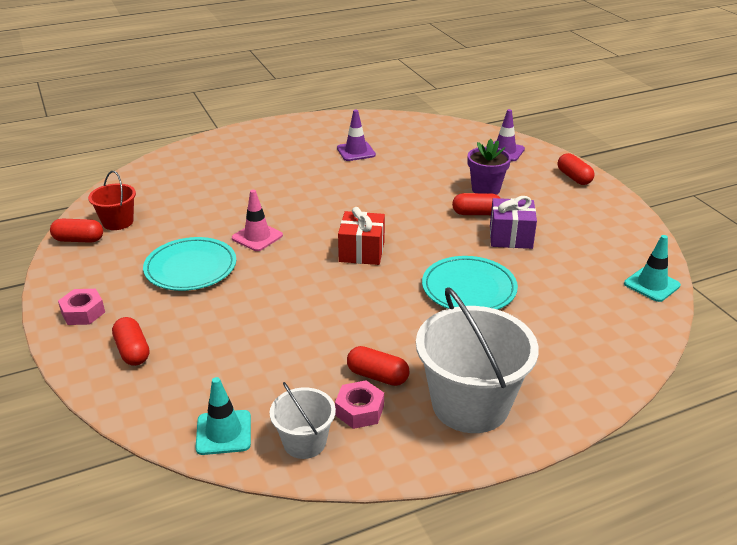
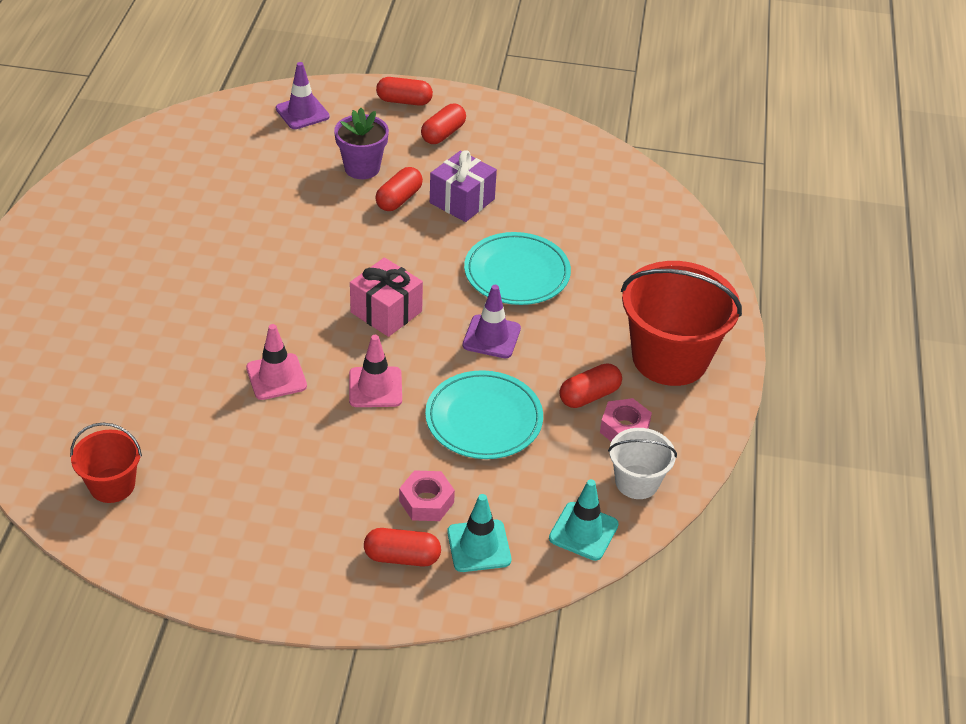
camera: 60 degrees left, 10 degrees up
(79, 240) = (118, 536): red capsule -> red capsule (443, 134)
(83, 312) = (290, 578): pink nut -> pink nut (426, 502)
(191, 268) = (286, 455): turquoise plate -> turquoise plate (484, 419)
(285, 276) = (375, 387): none -> pink traffic cone
(356, 151) = (172, 215): purple traffic cone -> purple traffic cone (491, 337)
(362, 251) = (386, 312): red gift -> pink gift
(470, 404) = (670, 358): white bucket -> red bucket
(651, 284) = (611, 165): turquoise traffic cone -> turquoise traffic cone (479, 546)

